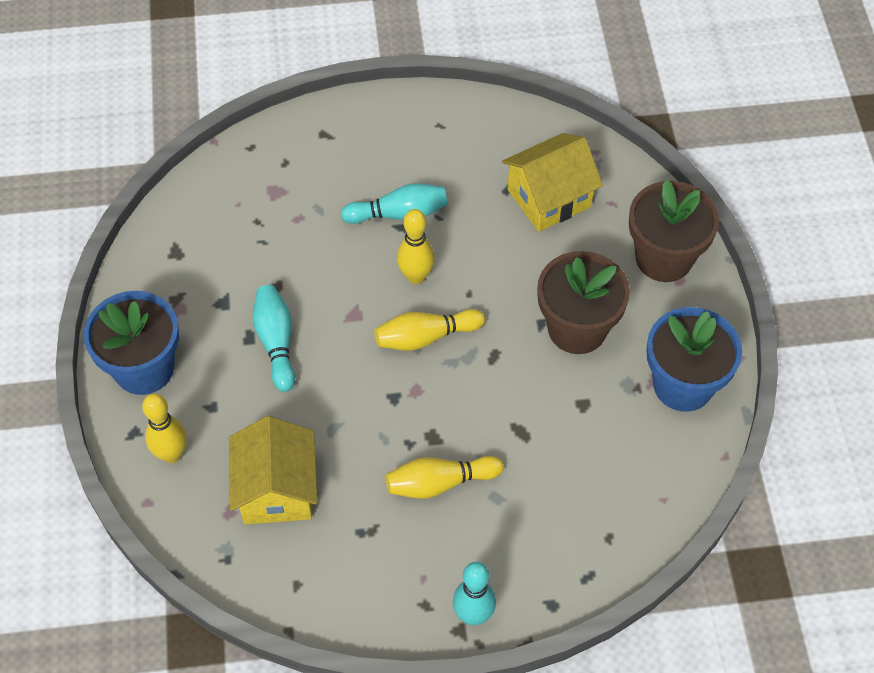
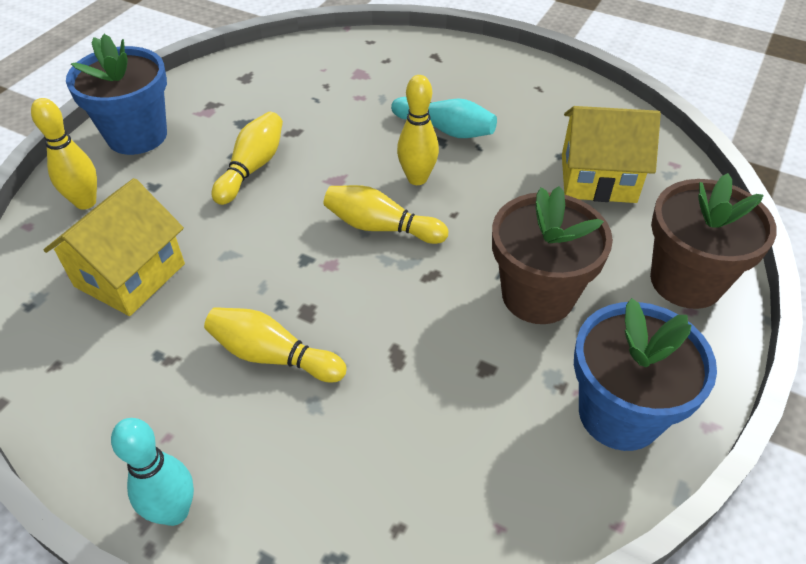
camera: 35 degrees right, 10 degrees down
(276, 342) = (252, 168): turquoise bowling pin -> yellow bowling pin

